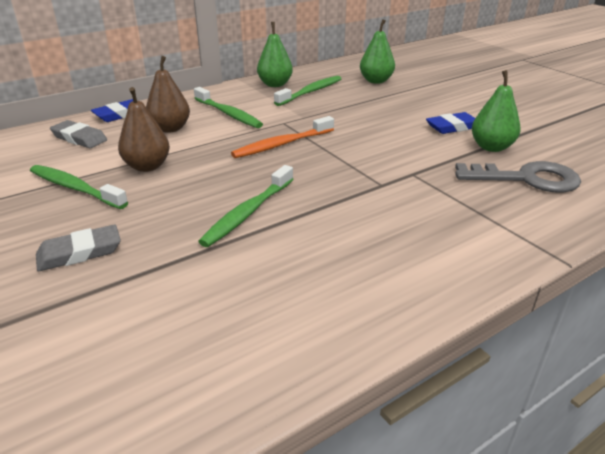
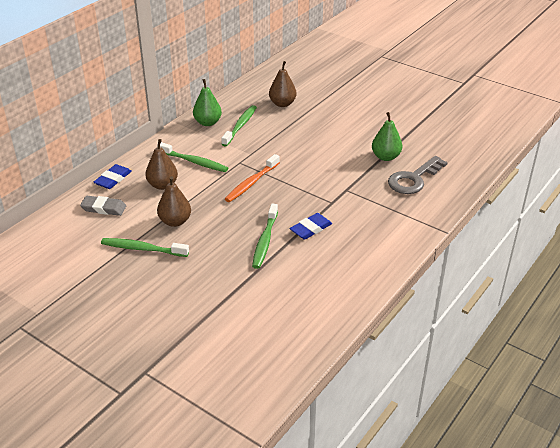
camera: 20 degrees left, 5 degrees up
(80, 252) = (188, 289): grey eraser -> none
(376, 81) = (282, 104): green pear -> brown pear
(453, 127) = (356, 143): blue eraser -> blue eraser (311, 229)
(527, 179) = (413, 179): grey key -> grey key turned 150 degrees clockwise

